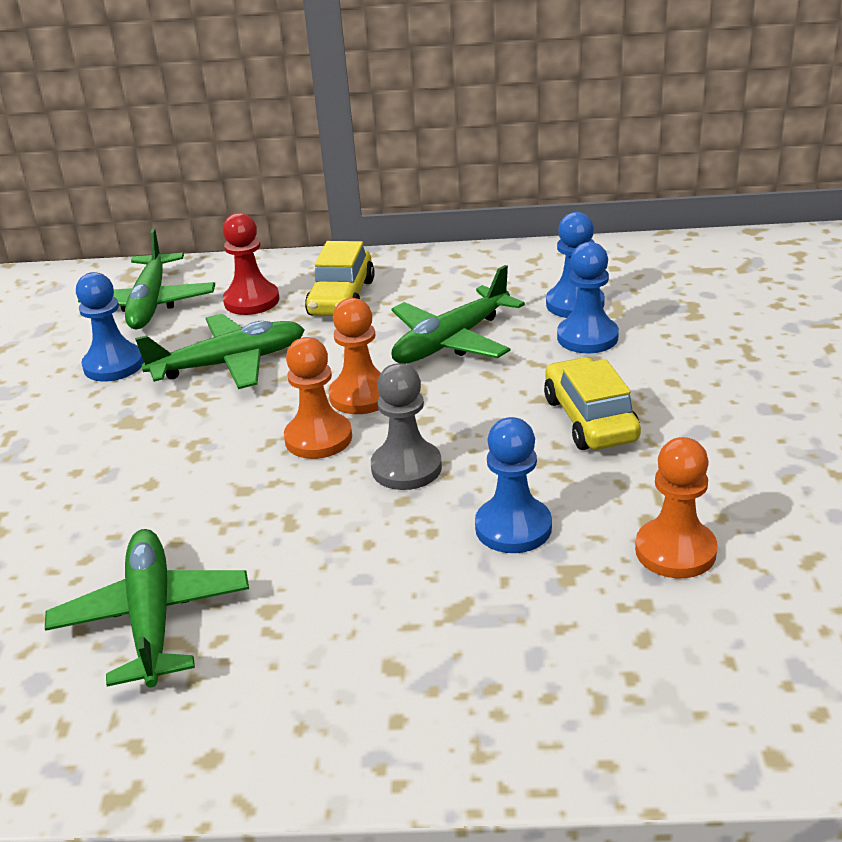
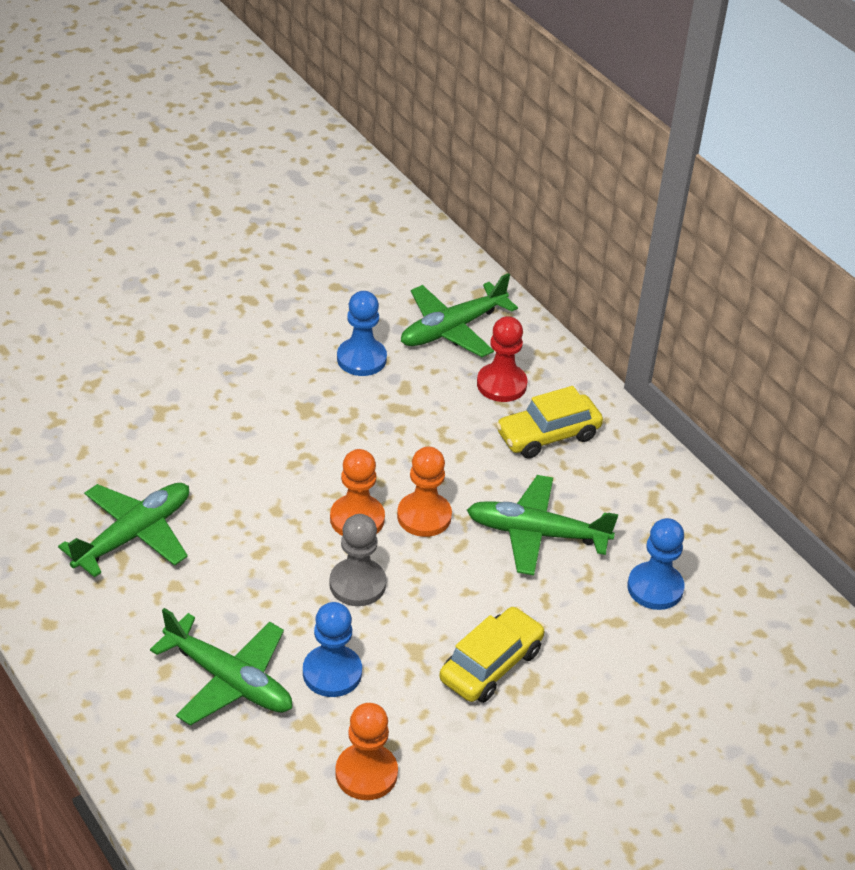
camera: 50 degrees right, 10 degrees up
(229, 364) = (409, 420): green plane -> green plane (228, 680)
(587, 337) = (608, 617): blue pawn -> none

